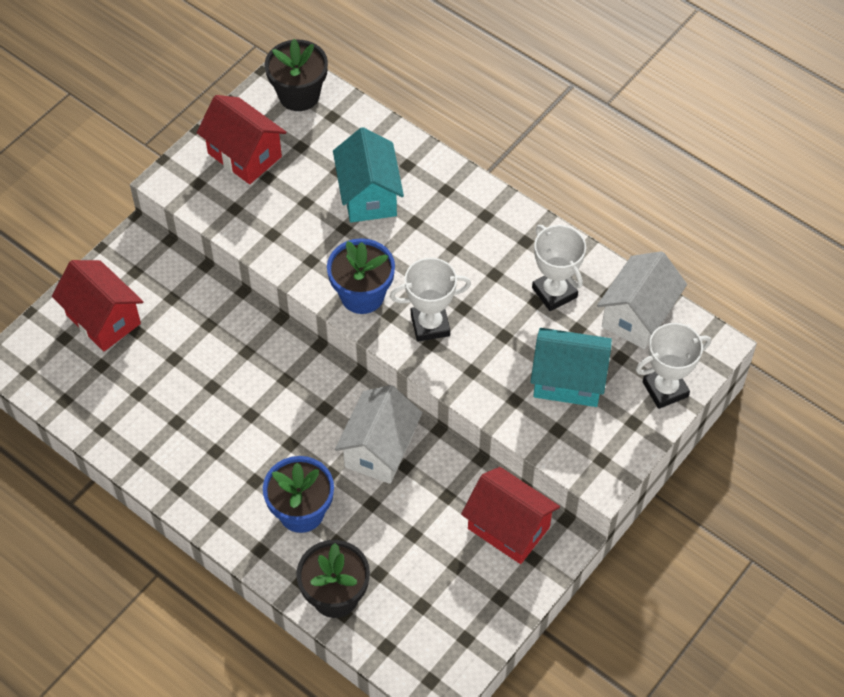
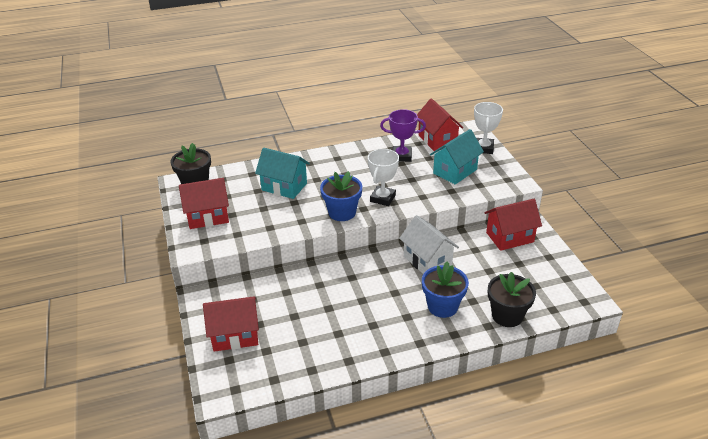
camera: 55 degrees left, 20 degrees down
(554, 292) = (402, 156): white trophy -> purple trophy
(638, 316) = (437, 140): white house -> red house

